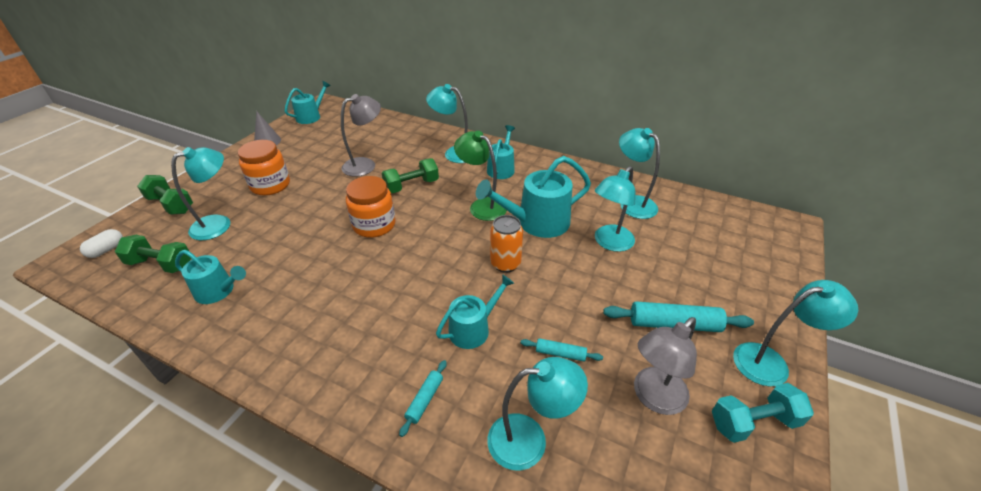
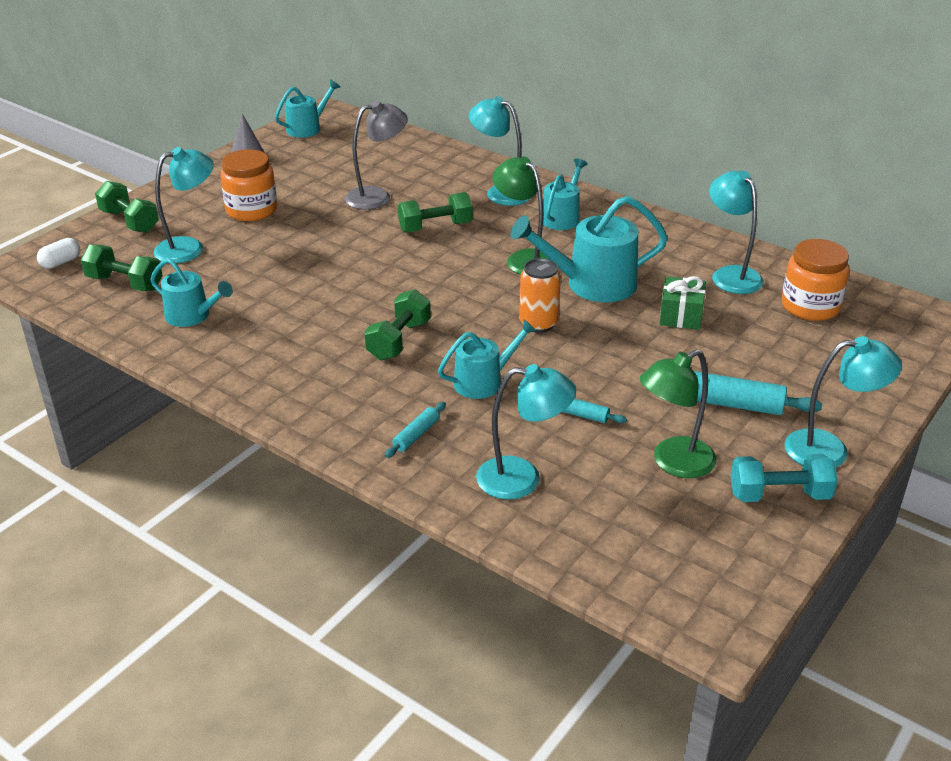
camera: 10 degrees right, 5 degrees down
(374, 225) = (380, 267): orange jar -> orange jar (810, 306)
(397, 294) = (399, 340): none -> green dumbbell
(609, 243) = (680, 316): turquoise lamp -> green gift
(653, 398) = (673, 463): grey lamp -> green lamp

